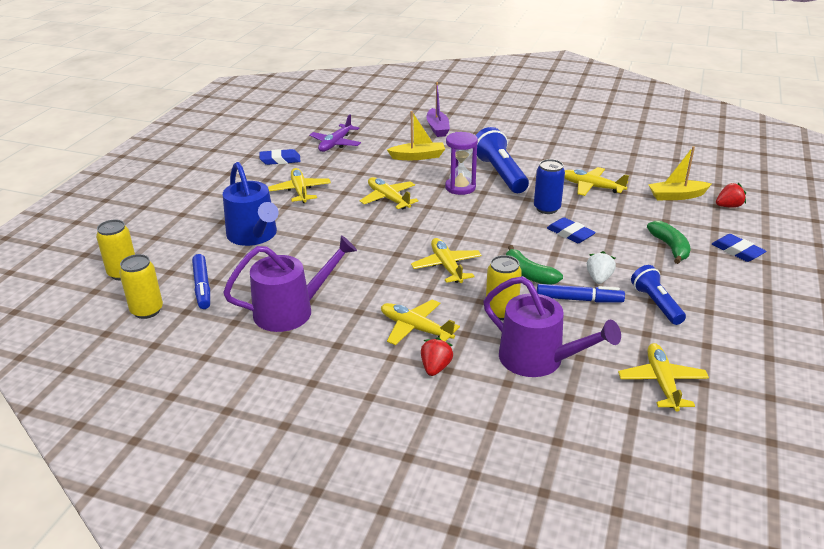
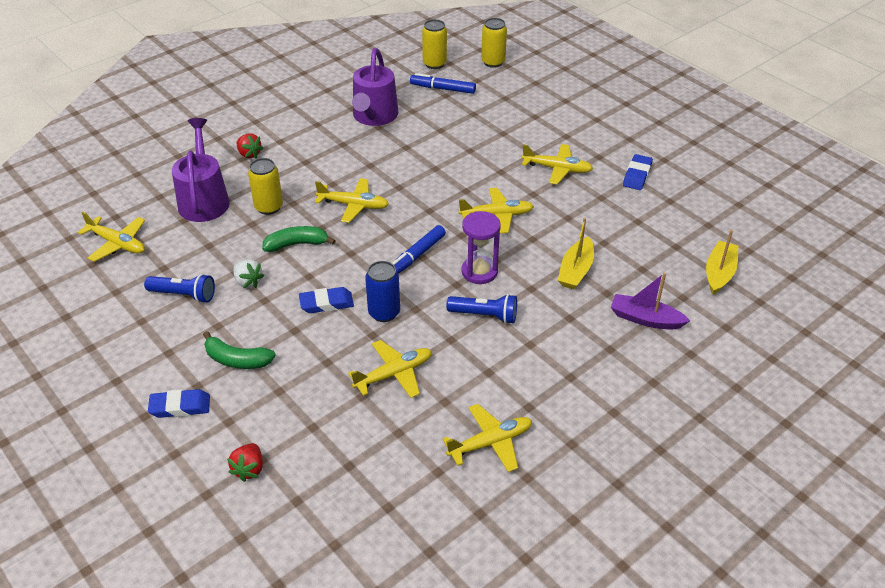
camera: 120 degrees right, 10 degrees up
(254, 235) = (496, 126): blue watering can -> none
(335, 144) = (653, 223): purple plane -> none
(415, 328) = (296, 161): yellow plane -> yellow plane (490, 443)
(500, 174) = (485, 315): blue flashlight -> blue flashlight, size x0.63
(538, 359) = (204, 200): purple watering can -> purple watering can turned 105 degrees clockwise
(579, 299) = (237, 255): blue marker -> blue marker (416, 256)
(676, 196) = (310, 437): yellow boat -> yellow boat (719, 273)

